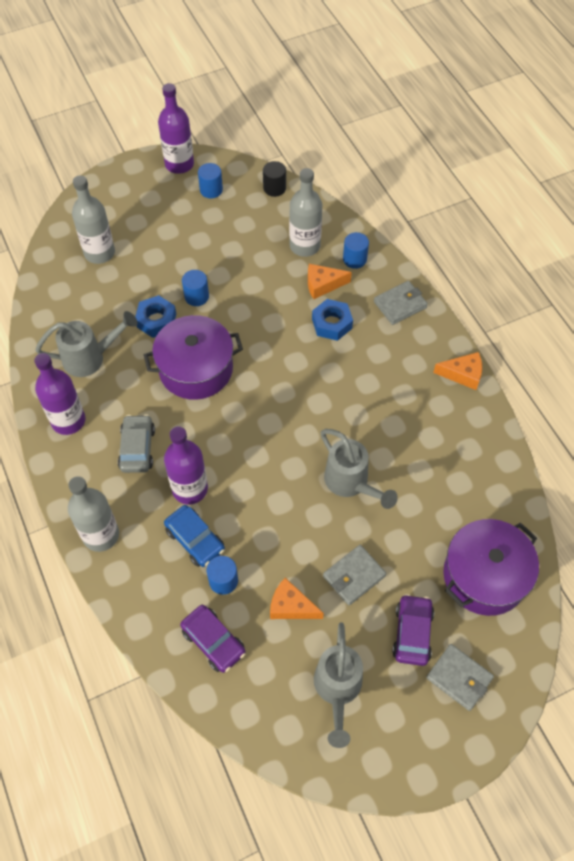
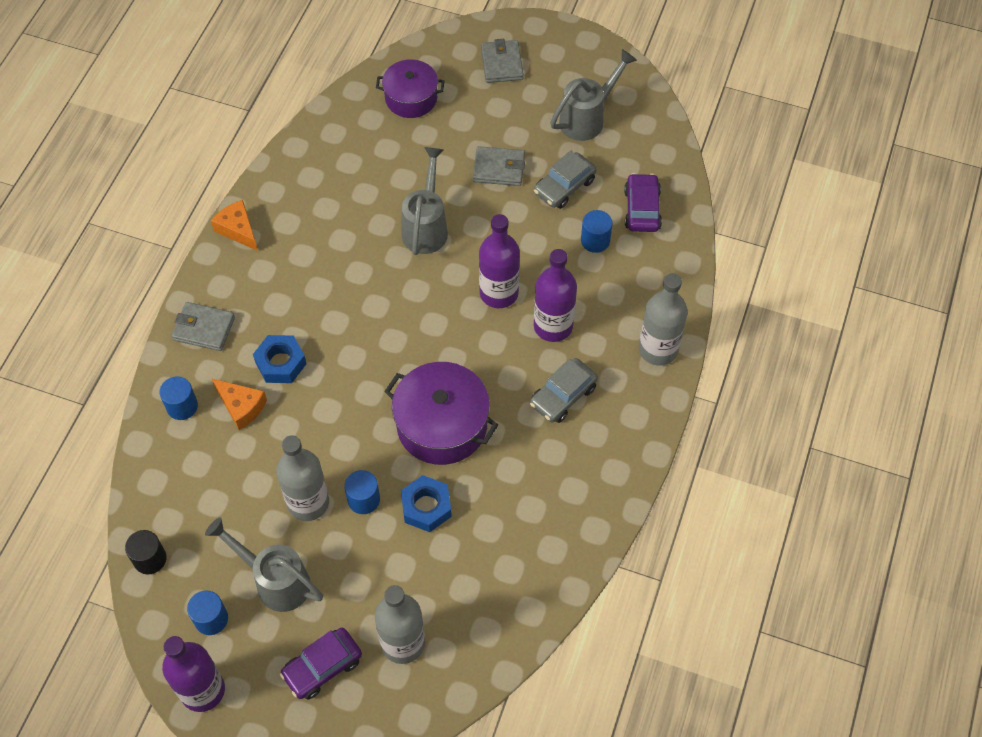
camera: 135 degrees left, 0 degrees up
(68, 420) = (599, 473): purple bottle -> purple bottle (499, 293)
(91, 358) = (523, 521): grey watering can -> grey watering can (275, 580)
(195, 540) = (587, 285): blue car -> none
(291, 606) = (564, 186): orange cheese -> grey car
(304, 246) = (206, 462): grey bottle -> grey bottle (308, 502)
(412, 633) = (501, 107): purple car -> purple car (322, 667)
(484, 576) = (411, 98): purple pot -> purple pot, size x0.66

